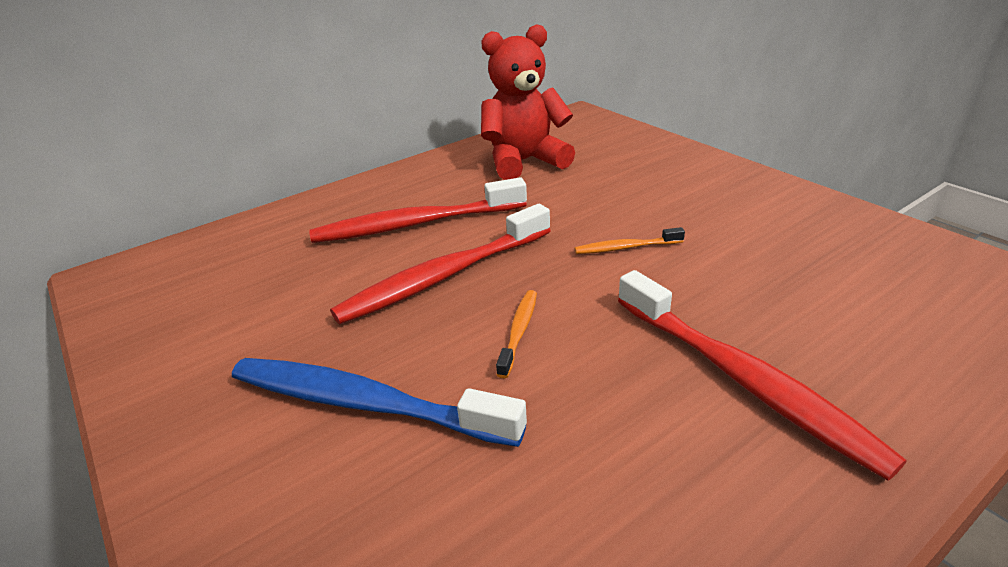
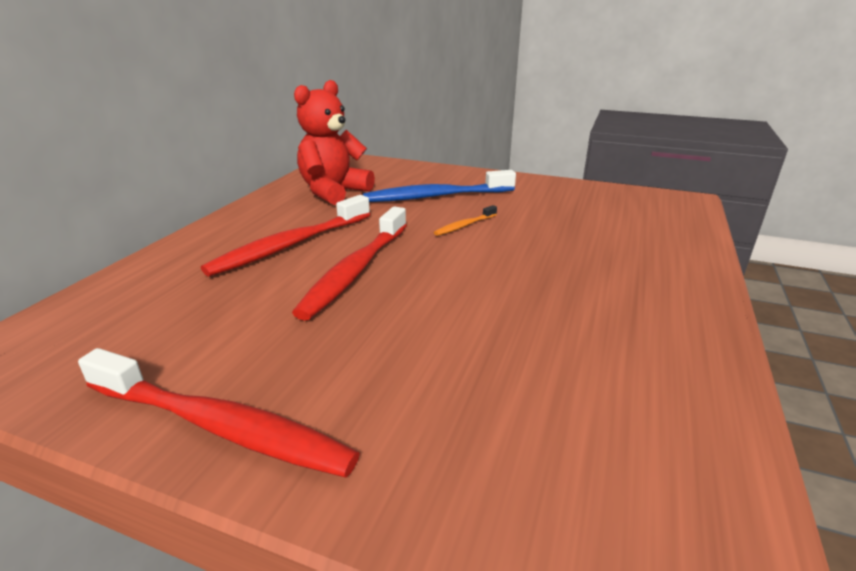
camera: 35 degrees left, 5 degrees down
(366, 404) = (391, 360): blue toothbrush -> blue toothbrush (436, 196)
(519, 332) = (450, 286): orange toothbrush -> none
(742, 379) = (603, 271): red toothbrush -> red toothbrush (219, 426)

